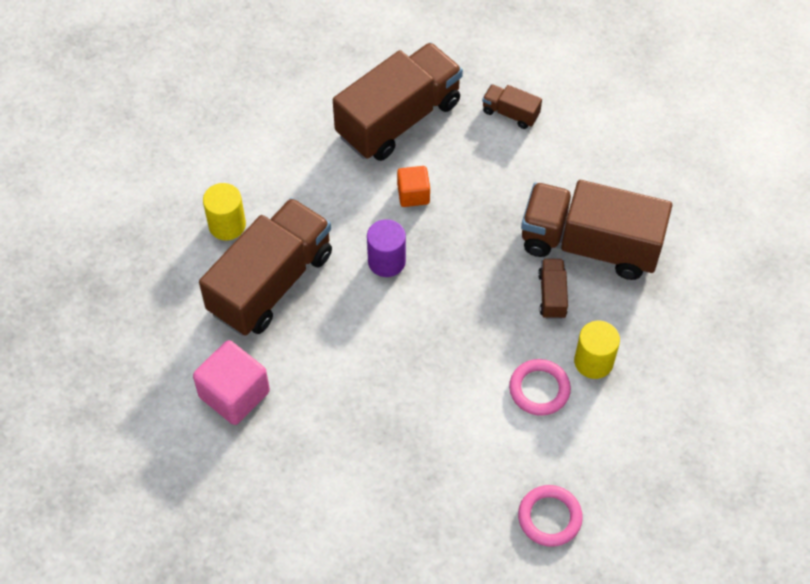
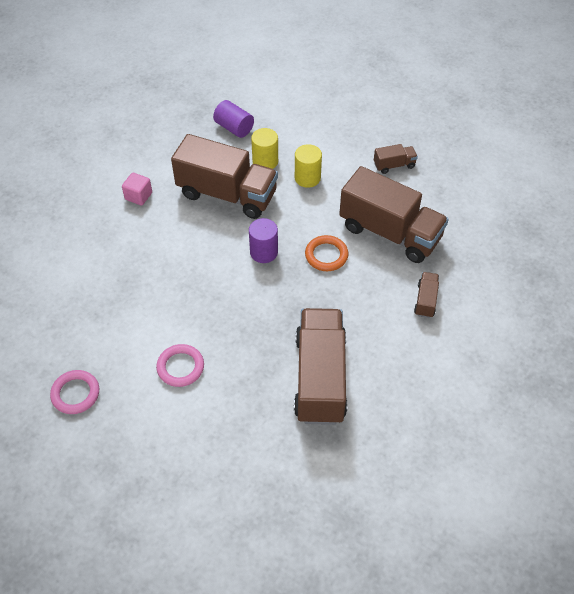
camera: 75 degrees right, 5 degrees down
(146, 249) = (234, 128): none -> purple cylinder
(234, 394) = (138, 196): pink cube -> pink cube, size x0.60
(413, 194) = (326, 255): orange cube -> orange ring
(552, 295) = (265, 360): brown truck -> brown truck (394, 165)
(593, 361) = (213, 399): yellow cylinder -> yellow cylinder (307, 178)

